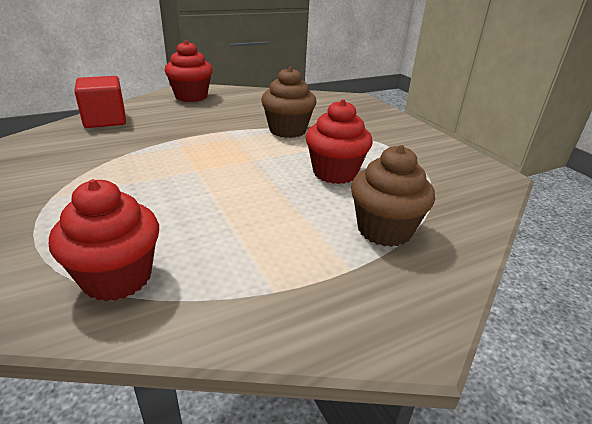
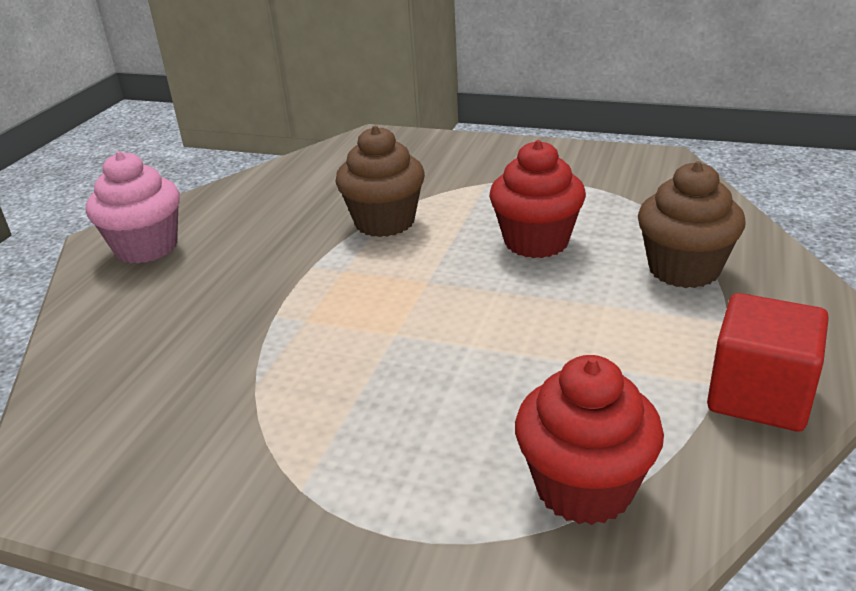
camera: 40 degrees left, 0 degrees up
(105, 120) = (98, 356): red cube -> red cube (759, 396)
(191, 96) = (146, 248): red cupcake -> pink cupcake

